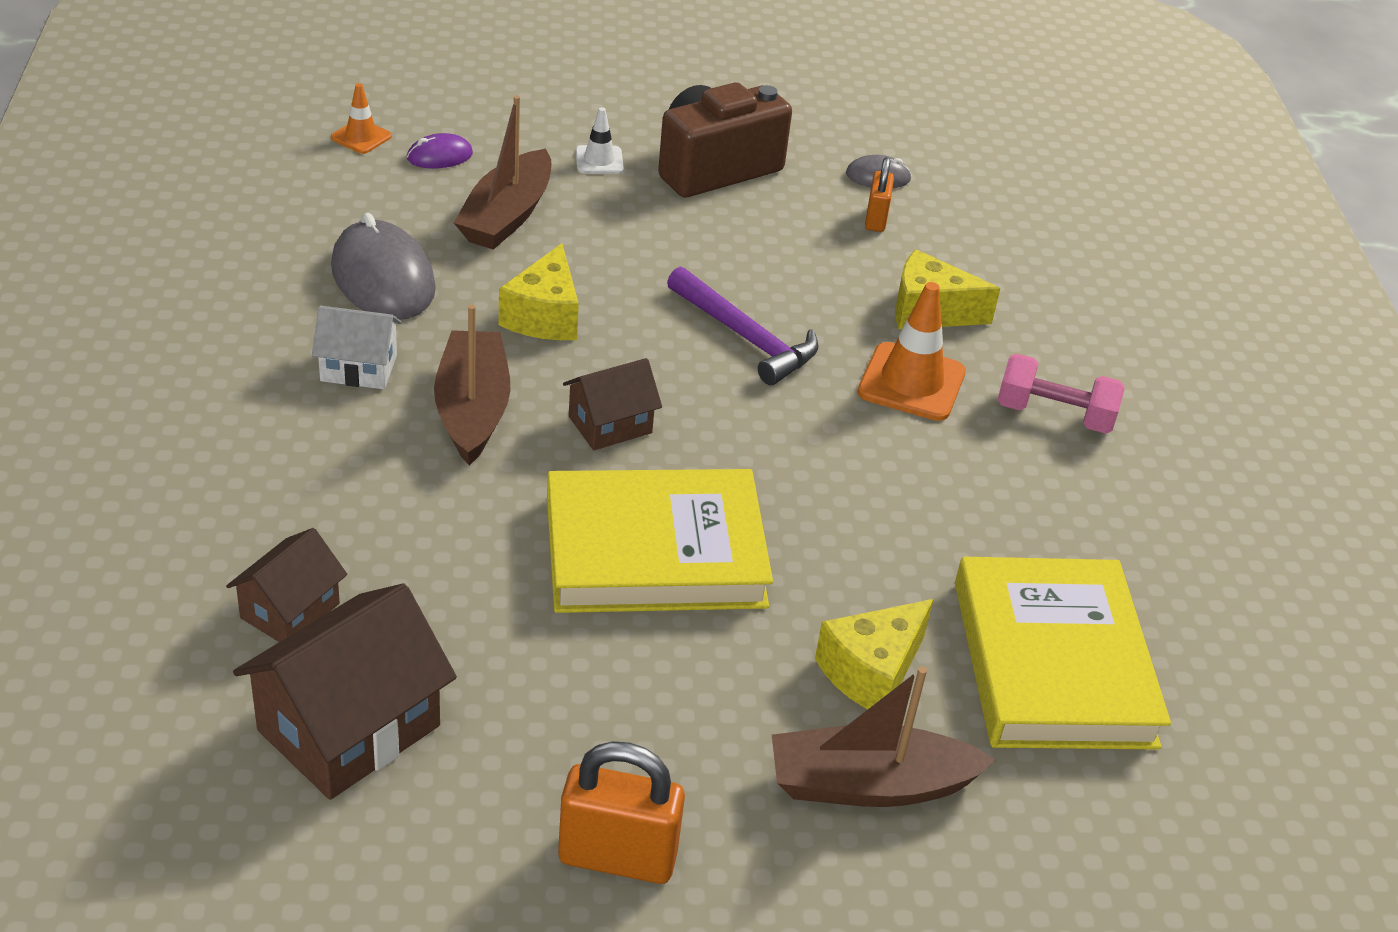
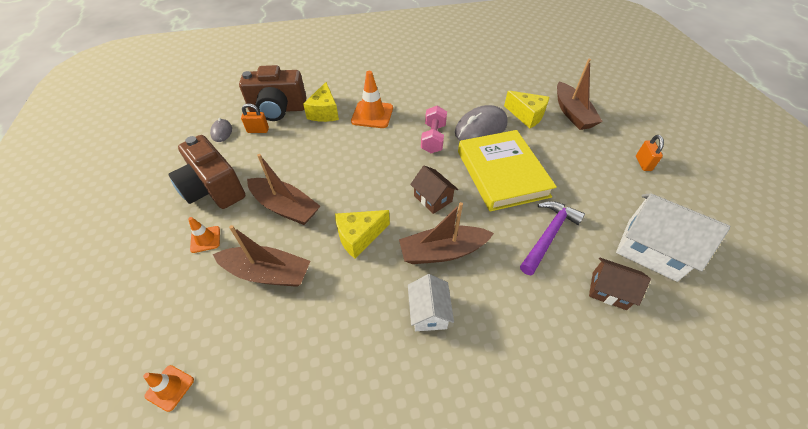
camera: 95 degrees left, 10 degrees up
(349, 728) = (651, 249): brown house -> white house
(383, 278) = (341, 323): grey mouse -> grey mouse (480, 128)
(439, 156) = (198, 326): purple mouse -> none
(544, 316) = (359, 237): yellow cheese -> yellow cheese turned 150 degrees clockwise
(599, 160) = (205, 239): white traffic cone -> orange traffic cone
(617, 857) = (643, 163): orange padlock -> orange padlock, size x0.60
(645, 241) = (285, 207): none -> brown boat
(745, 337) = (356, 162): purple hammer -> purple hammer (548, 235)
(947, 248) = (278, 109): none -> brown camera
(1053, 663) = (499, 81): yellow book -> none
(1054, 415) = (379, 82): pink dumbbell -> pink dumbbell (433, 138)

